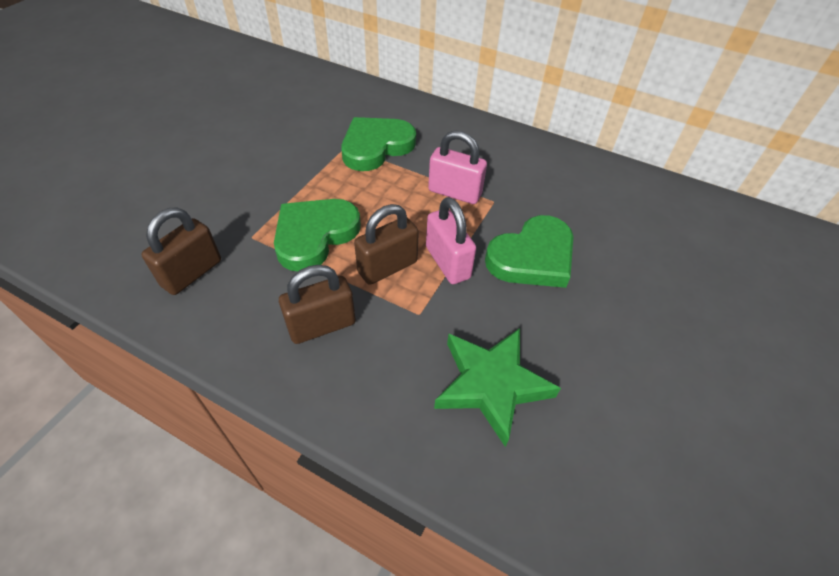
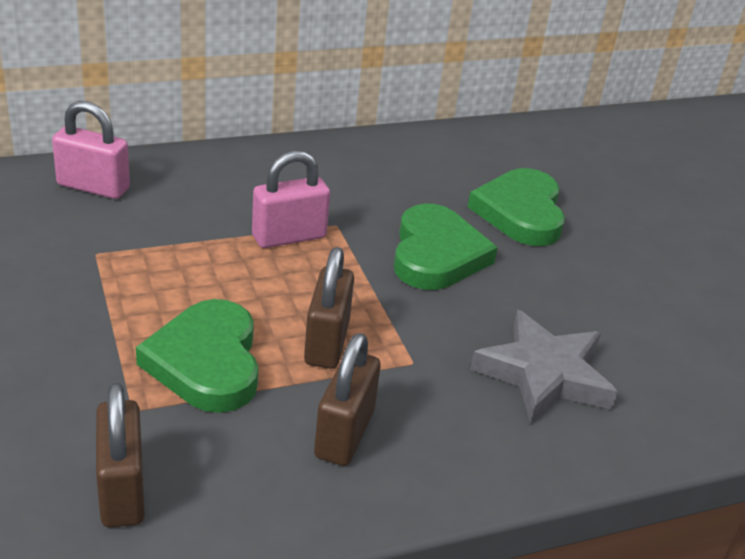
camera: 50 degrees left, 15 degrees down
(376, 147) = (134, 235): green heart -> green heart (520, 212)
(447, 262) = (374, 303): pink padlock -> pink padlock (93, 187)
(491, 385) = (544, 374): green star -> grey star

